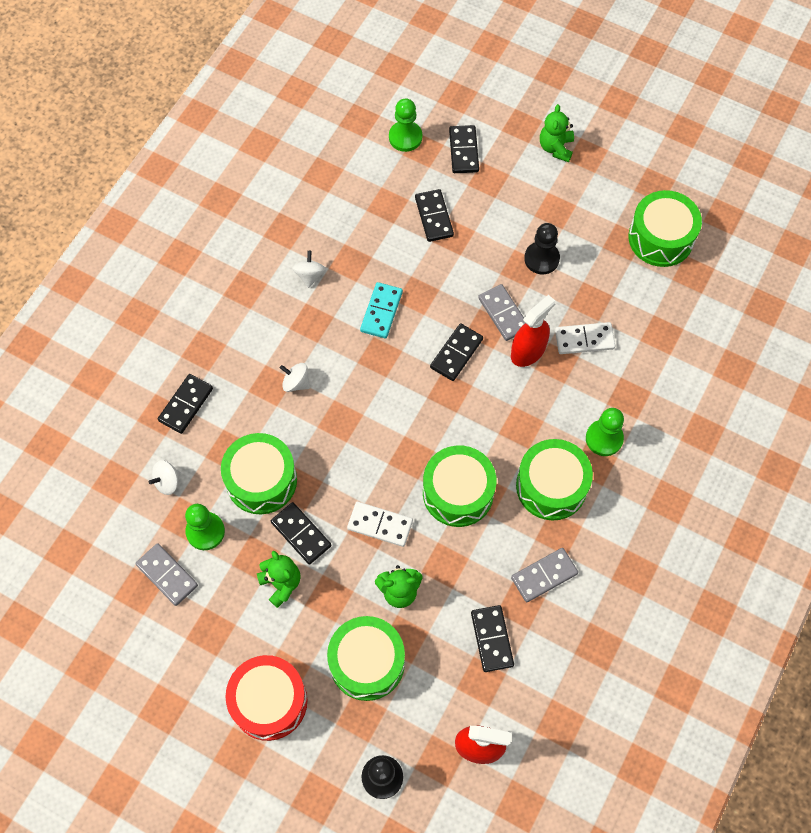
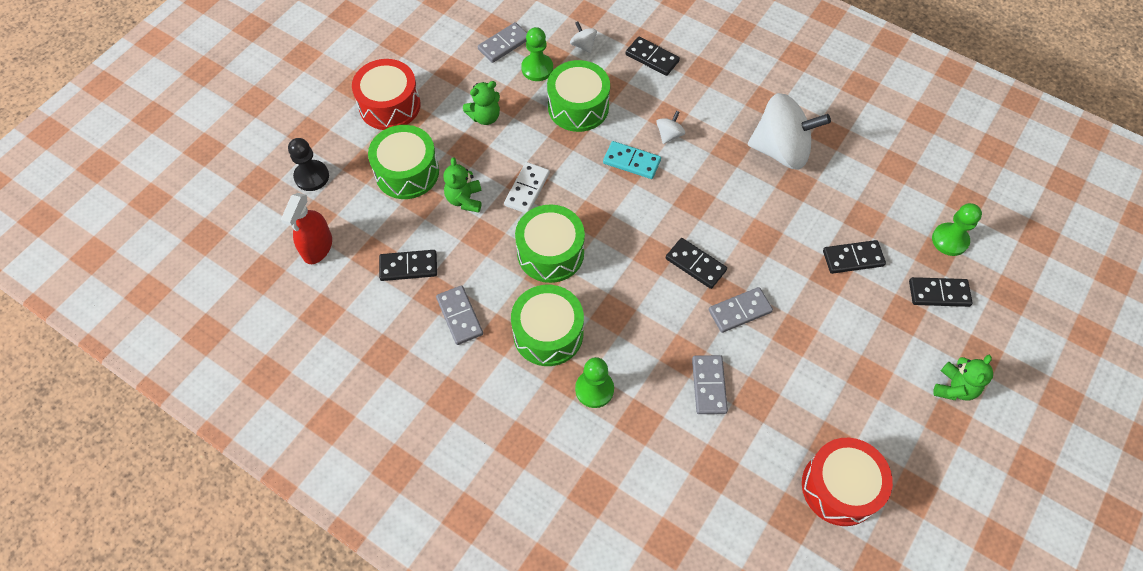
camera: 95 degrees right, 5 degrees down
(301, 534) = (526, 132): black domino -> none
(310, 275) = (781, 150): white spinning top -> white spinning top, size x2.44
(381, 311) = (742, 205): turquoise domino -> turquoise domino (631, 162)
(528, 351) = (696, 329): red spray bottle -> none
(541, 259) = (807, 355): black pawn -> none
(556, 148) = (954, 388): green teddy bear -> green teddy bear turned 105 degrees clockwise
(584, 339) = (709, 385): white domino -> grey domino
(661, 238) = (840, 487): green drum -> red drum

